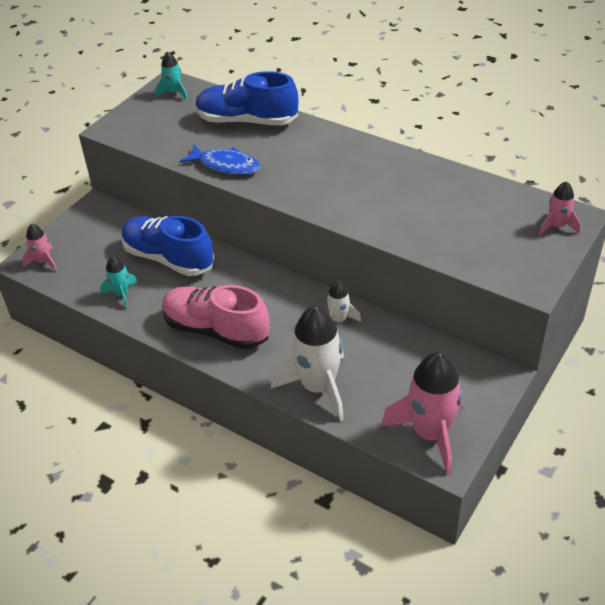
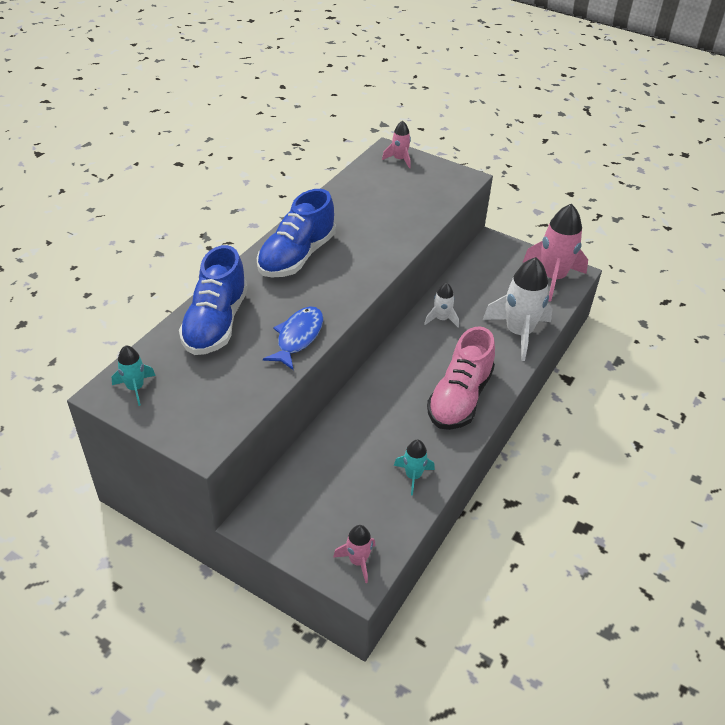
camera: 95 degrees left, 0 degrees up
(168, 258) = (357, 440): blue shoe -> blue shoe (297, 256)

